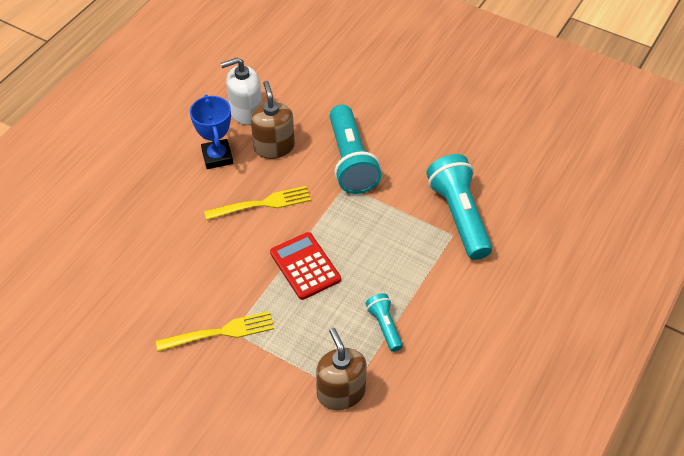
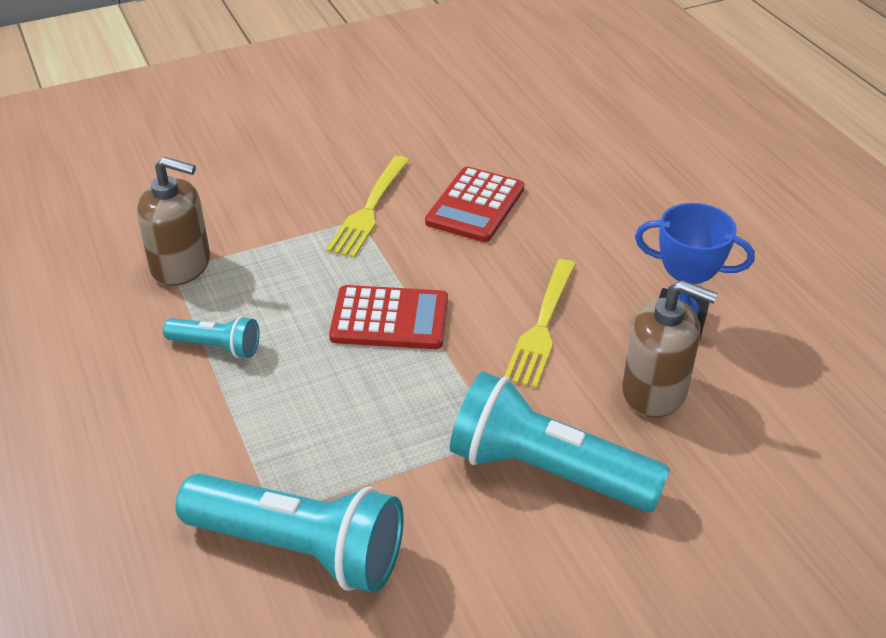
camera: 125 degrees right, 10 degrees down
(179, 282) = (475, 205): none -> red calculator
(246, 112) = (766, 394): white soap dispenser -> none

